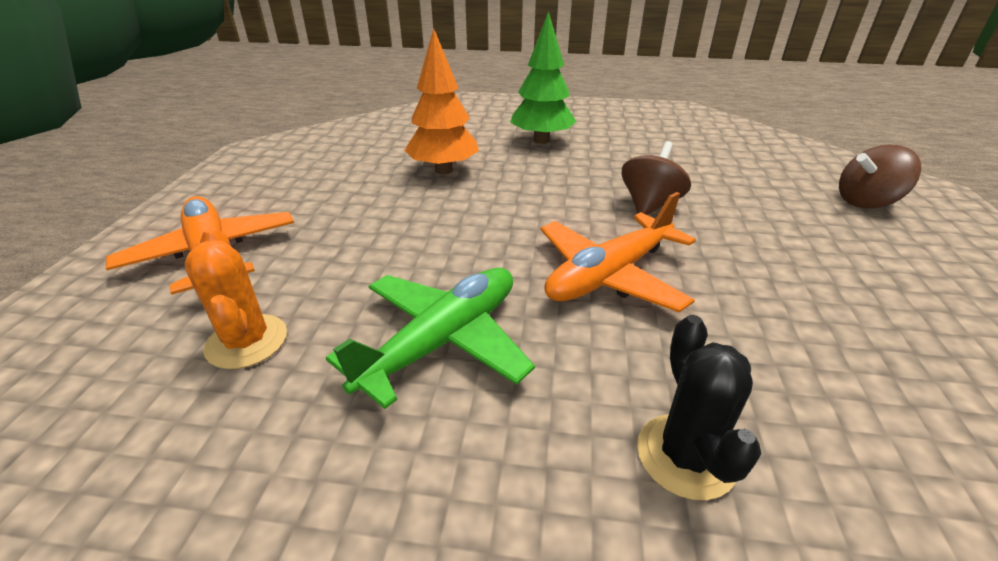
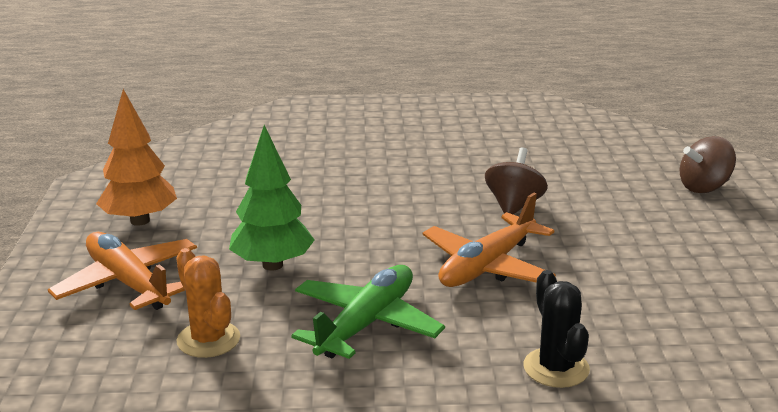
camera: 10 degrees left, 10 degrees down
(444, 170) = (308, 188): orange tree -> orange tree (140, 221)
(541, 140) = (396, 149): green tree -> green tree (272, 265)

